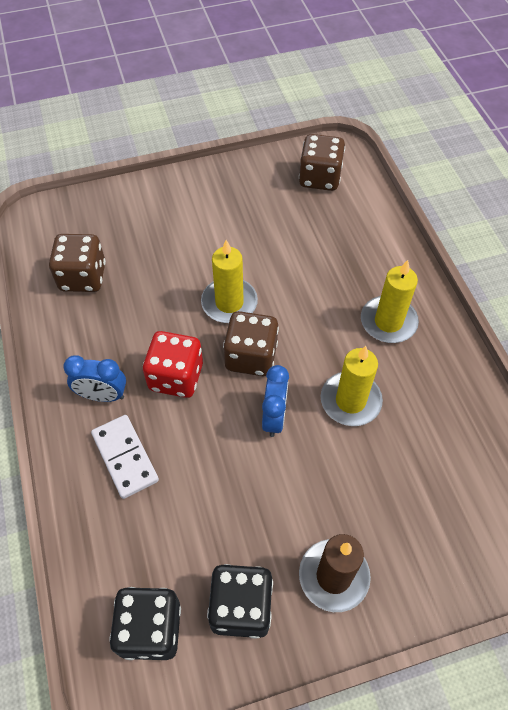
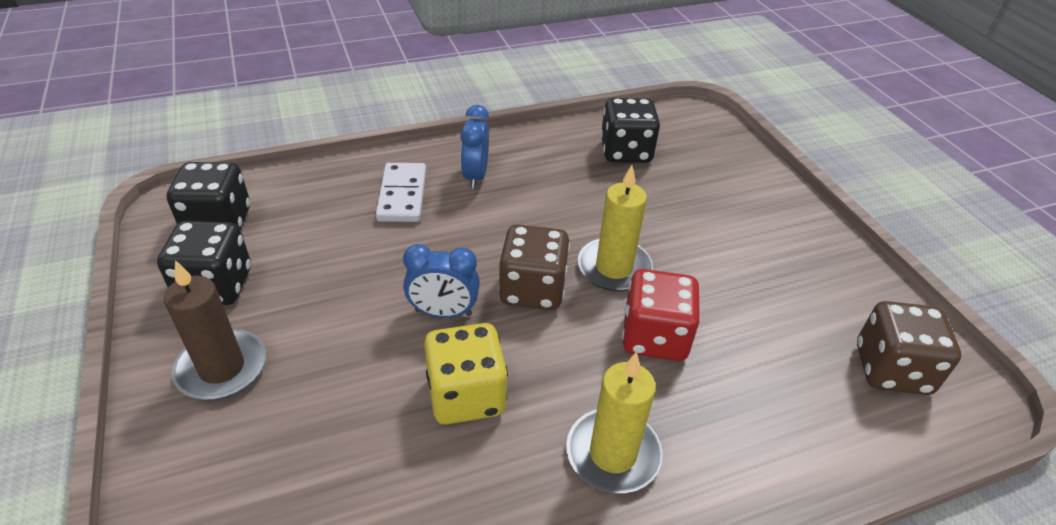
camera: 85 degrees right, 15 degrees down
(83, 277) = (626, 152): brown dice -> black dice
(125, 457) = (402, 195): white domino -> white domino turned 60 degrees counterclockwise
(176, 377) = (500, 226): red dice -> red dice (654, 337)
(350, 401) = (466, 395): yellow candle -> yellow dice

